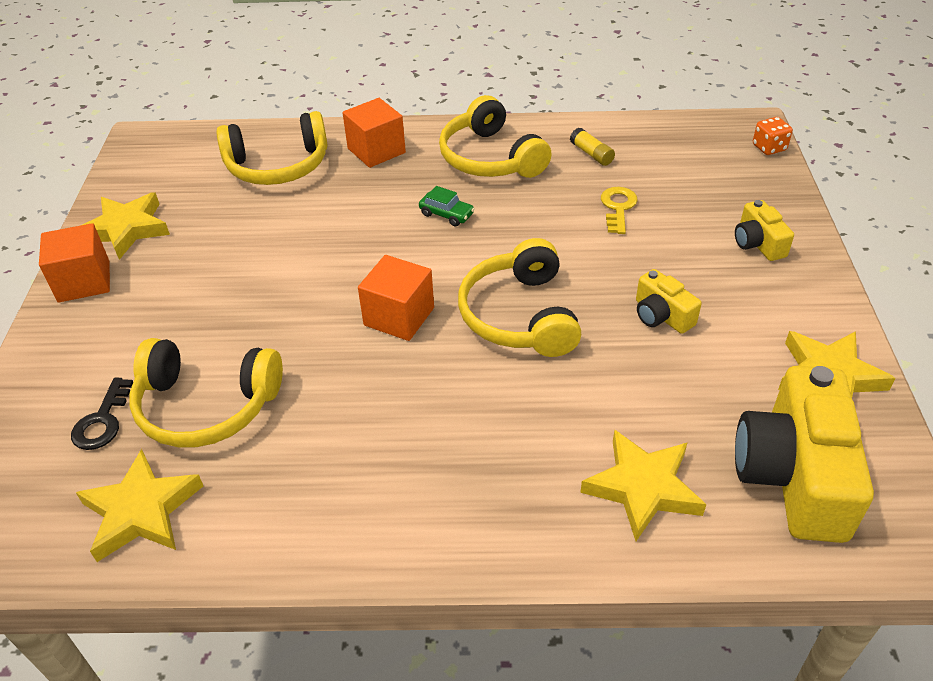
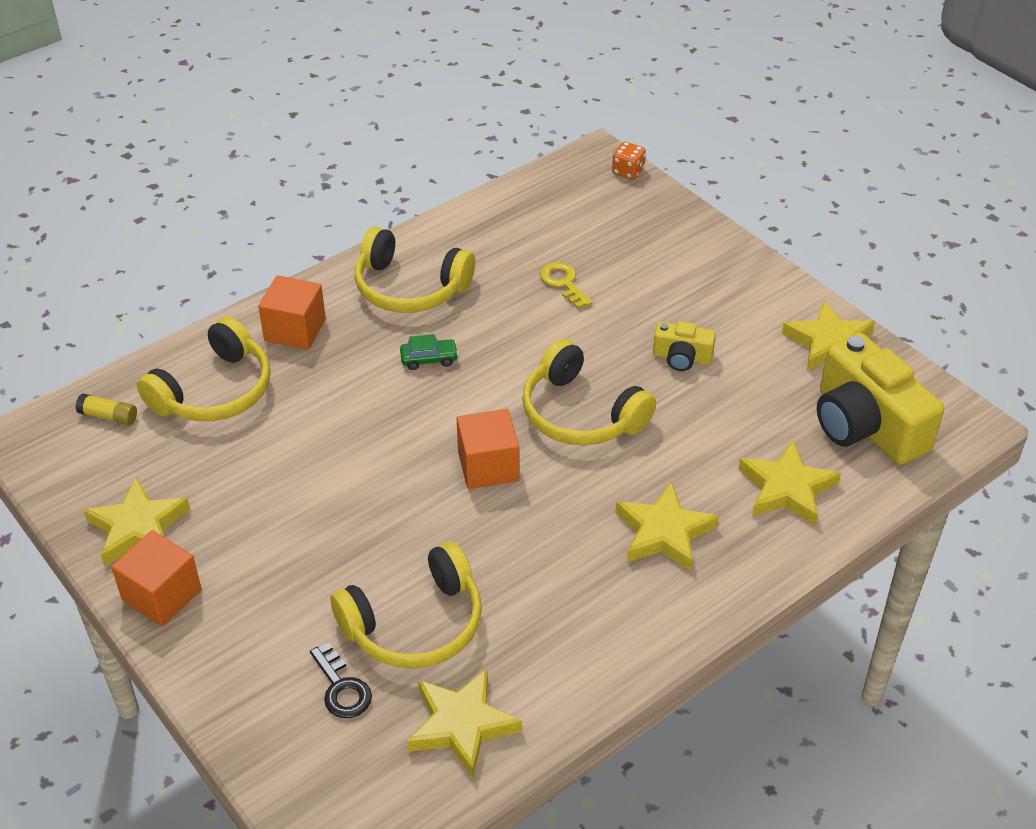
camera: 40 degrees left, 0 degrees up
(481, 456) = (664, 533): none -> yellow star
(591, 154) = (493, 243): yellow glue stick -> yellow glue stick (109, 416)
(758, 243) = (694, 262): yellow camera -> none

